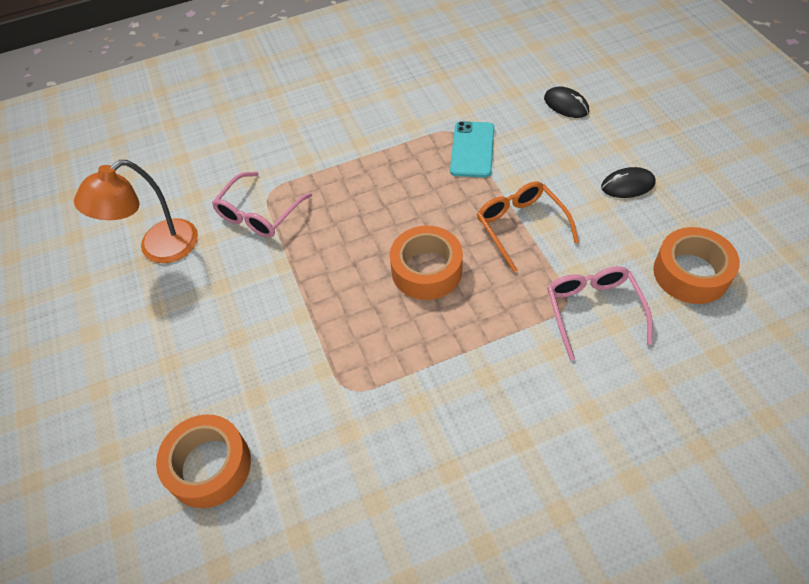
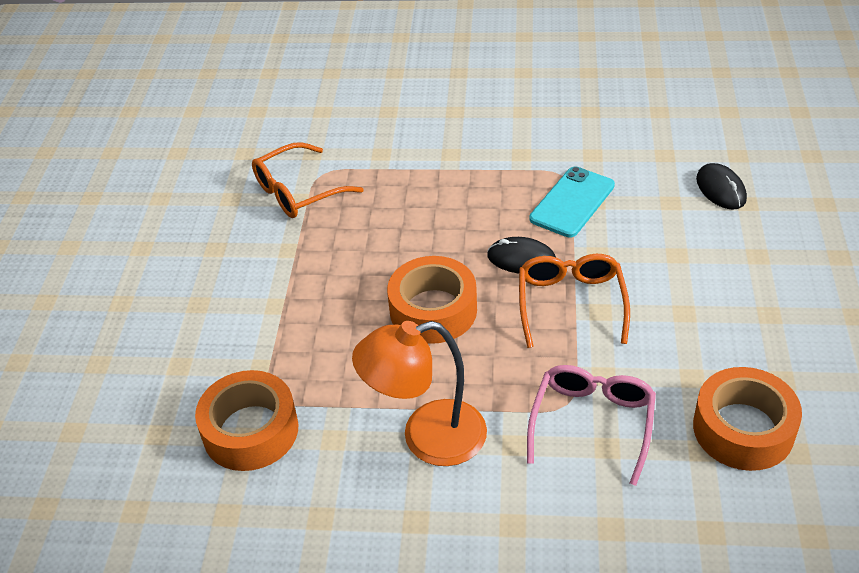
camera: 25 degrees right, 10 degrees down
(158, 248) = (180, 191): orange lamp -> orange lamp (427, 438)
(209, 466) = (96, 412): orange tape -> orange tape (250, 430)
(259, 214) = (298, 192): pink glasses -> orange glasses
(627, 185) = (734, 303): black mouse -> black mouse (521, 259)

